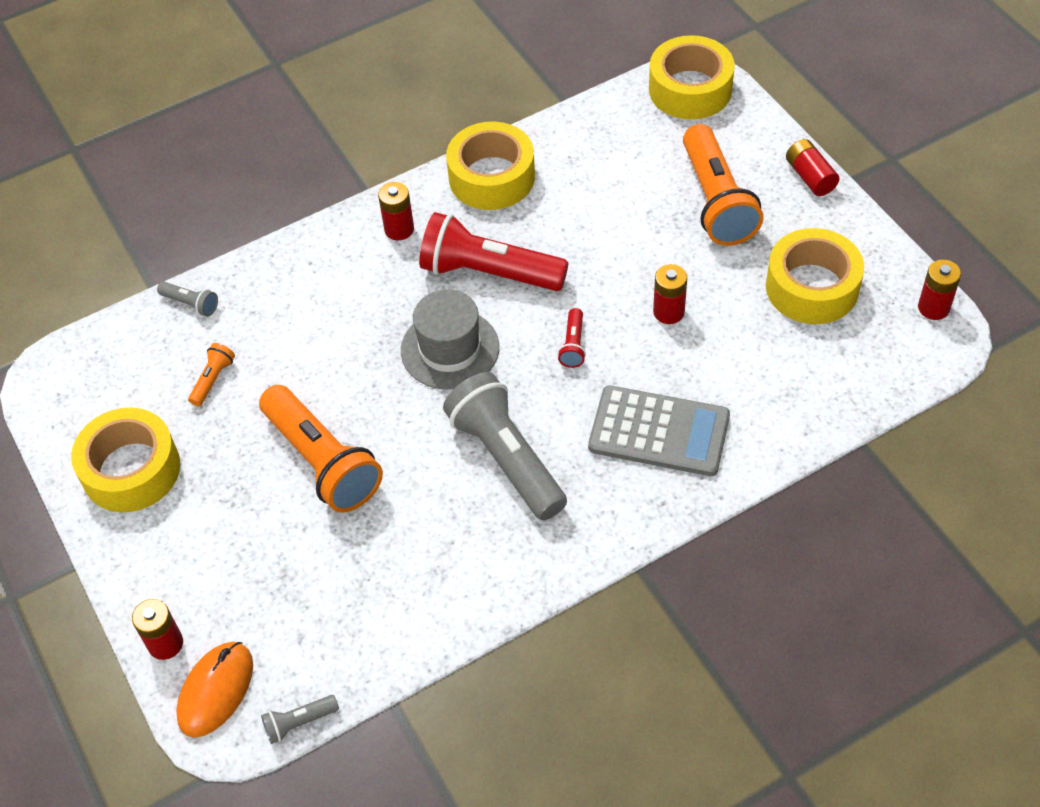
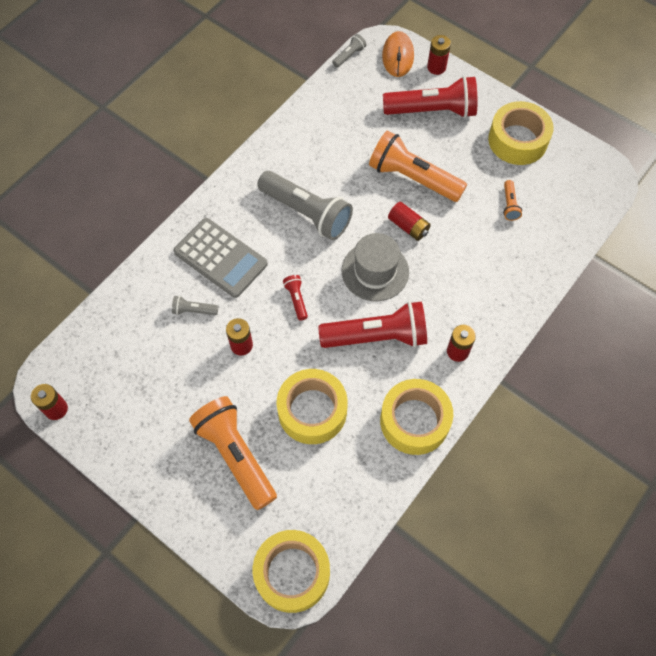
camera: 155 degrees right, 10 degrees up
(191, 304) = (559, 249): grey flashlight -> grey flashlight (193, 310)
(224, 563) = (433, 111): none -> red flashlight
(659, 431) = (221, 258): grey calculator -> grey calculator turned 135 degrees counterclockwise
(810, 177) = (168, 505): red battery -> red battery (408, 226)
(812, 287) = (146, 398): yellow tape -> yellow tape (312, 411)

